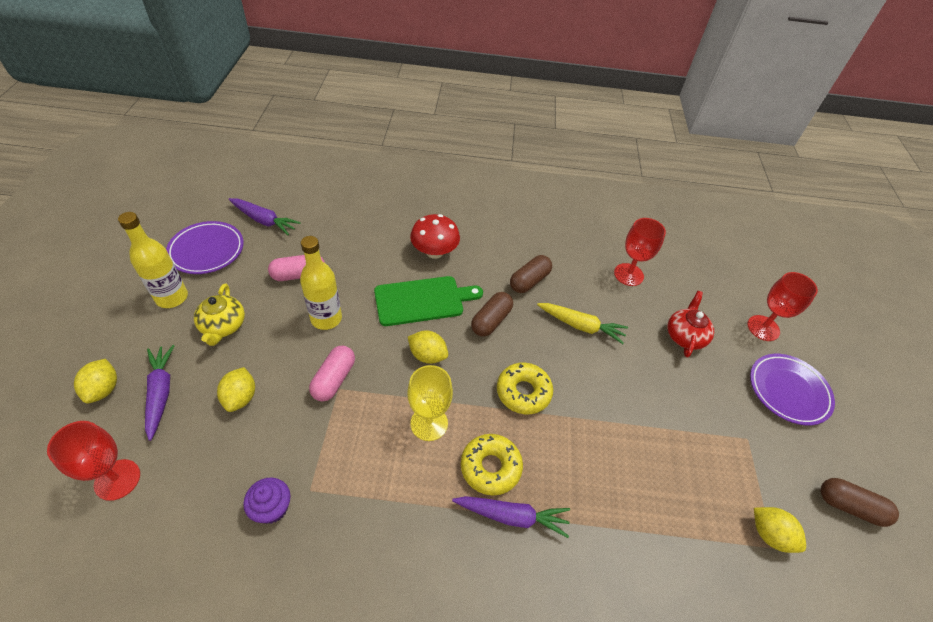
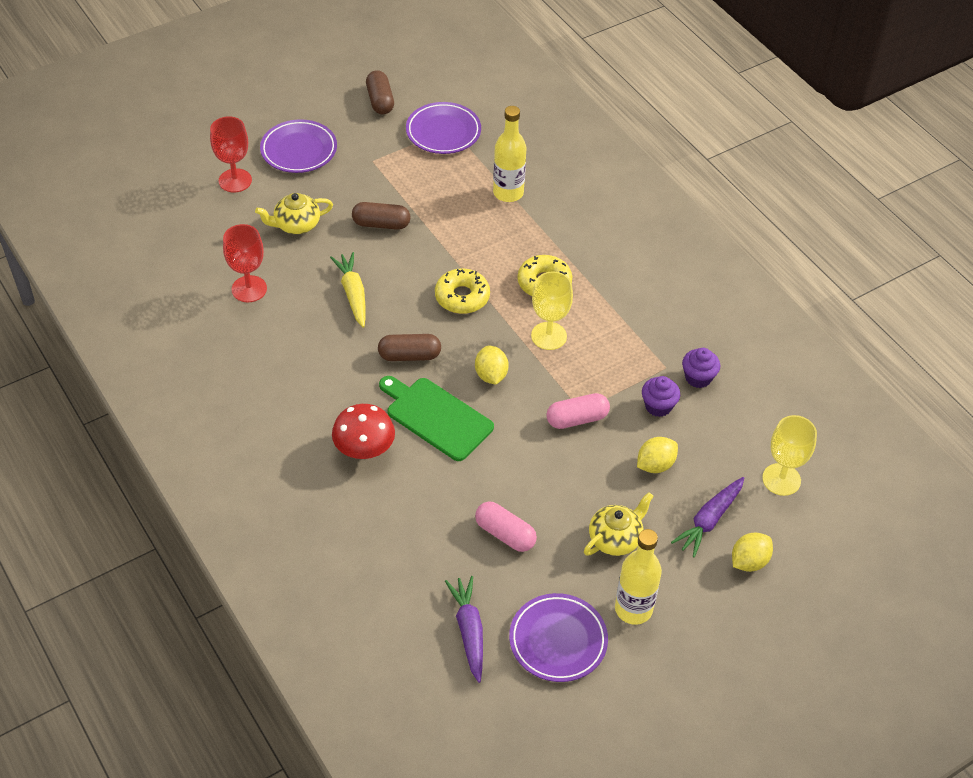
camera: 125 degrees left, 0 degrees up
(117, 479) = (781, 479): red goblet -> yellow goblet
(282, 447) = (658, 406): none -> purple cupcake
(326, 319) = (529, 471): yellow bottle -> yellow bottle (508, 193)
(512, 516) = (565, 254): purple carrot -> none
(529, 281) = (331, 355): brown capsule -> brown capsule (381, 224)
(685, 336) = (296, 225): red teapot -> yellow teapot
(769, 535) = (443, 132): yellow lemon -> purple plate

